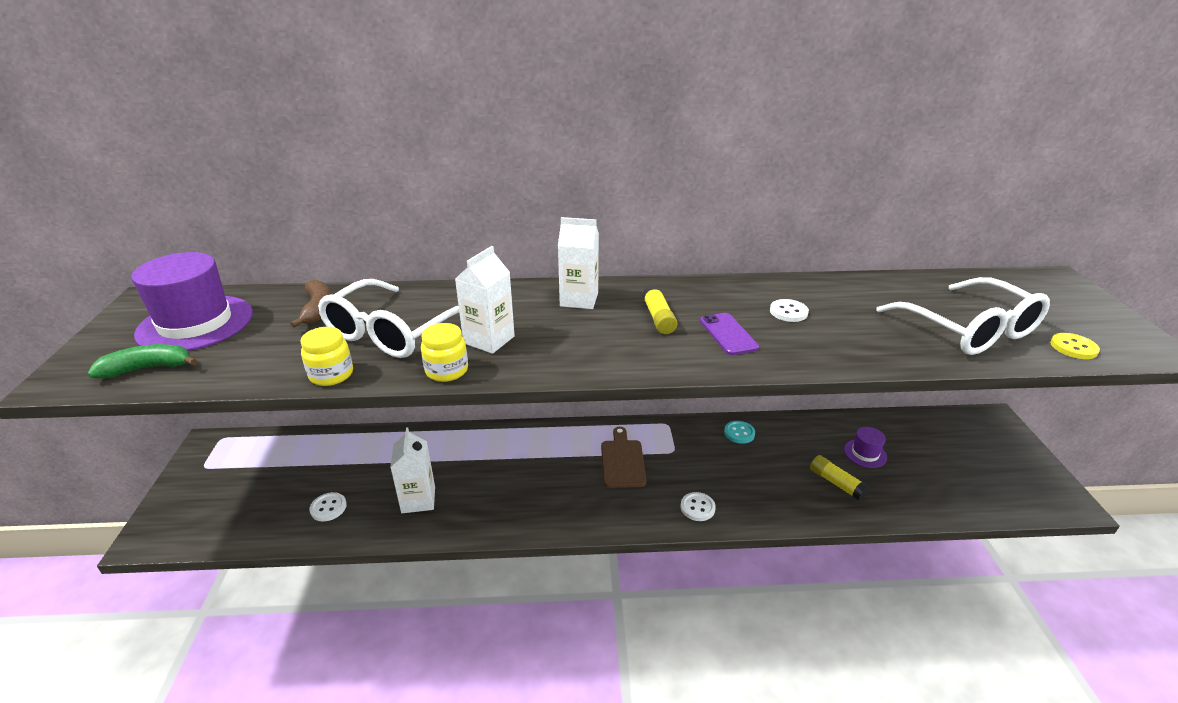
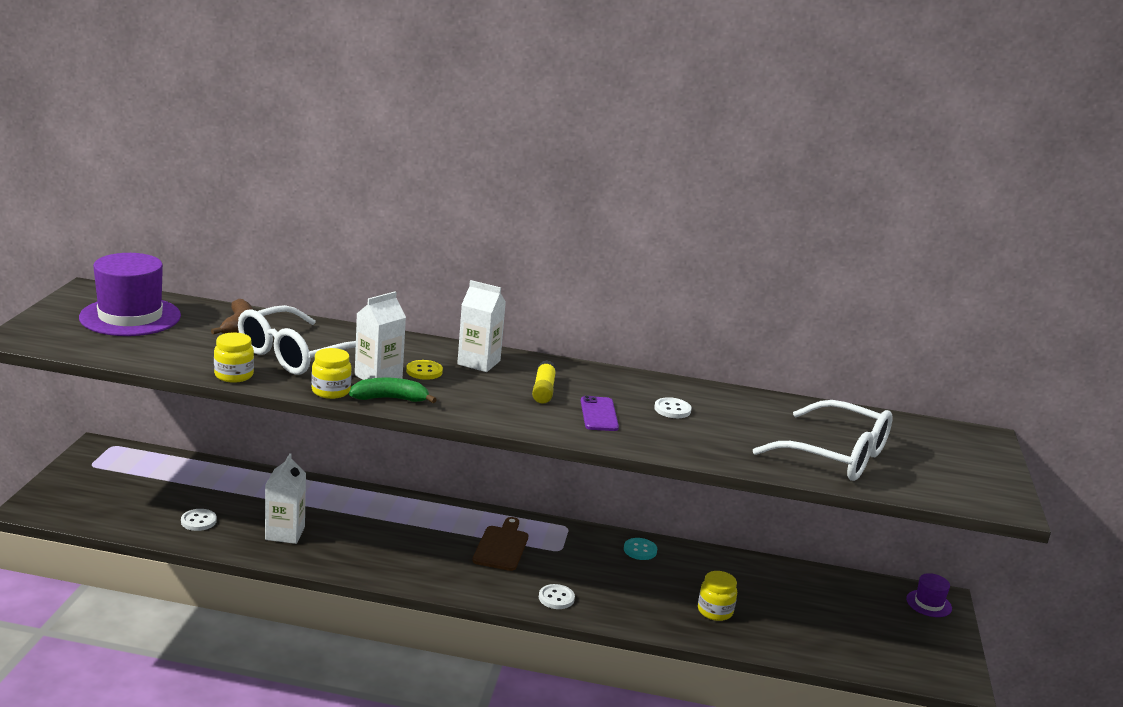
camera: 10 degrees right, 10 degrees down
(148, 368) = (87, 342): green banana -> green banana (390, 399)
(836, 483) = (715, 611): yellow glue stick -> yellow jar
(865, 453) = (765, 595): purple hat -> purple hat (929, 603)
(969, 330) = (836, 456): white glasses -> white glasses turned 45 degrees counterclockwise
(1073, 347) = (923, 487): yellow button -> yellow button (424, 371)

